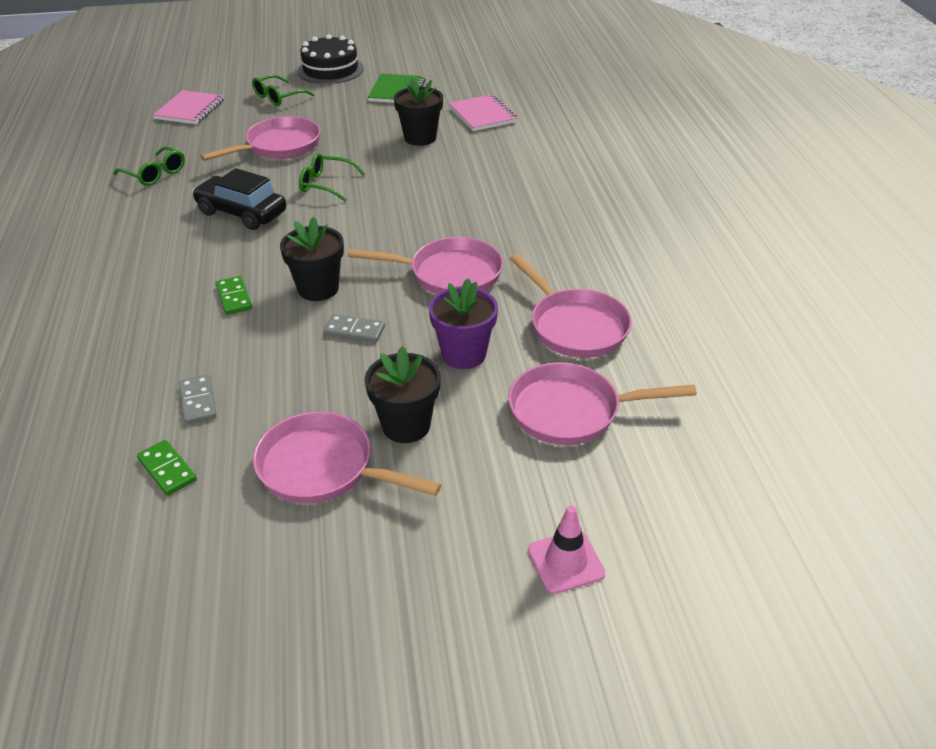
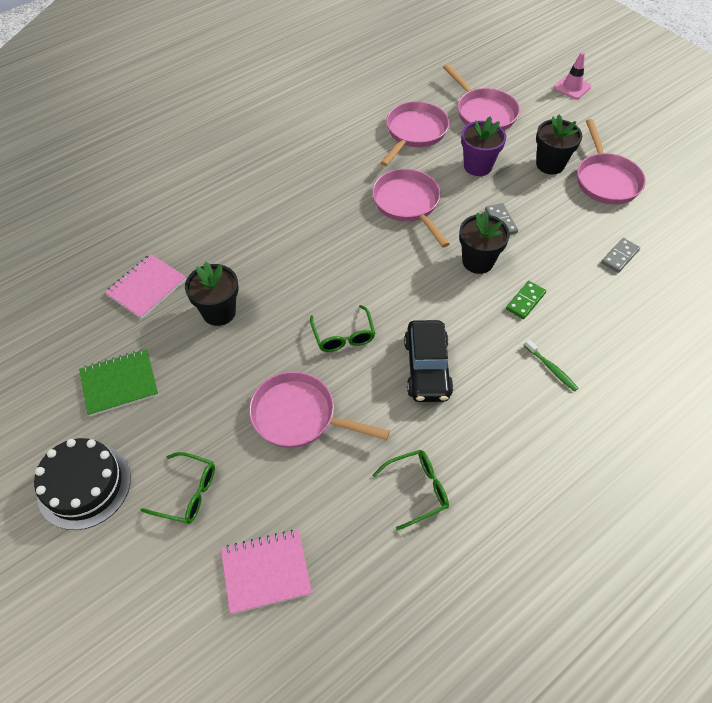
camera: 120 degrees left, 15 degrees up
(149, 278) = (551, 368): none -> green toothbrush
(155, 174) = (417, 489): green glasses -> green glasses turned 60 degrees clockwise
(167, 470) = (669, 237): green domino -> none

